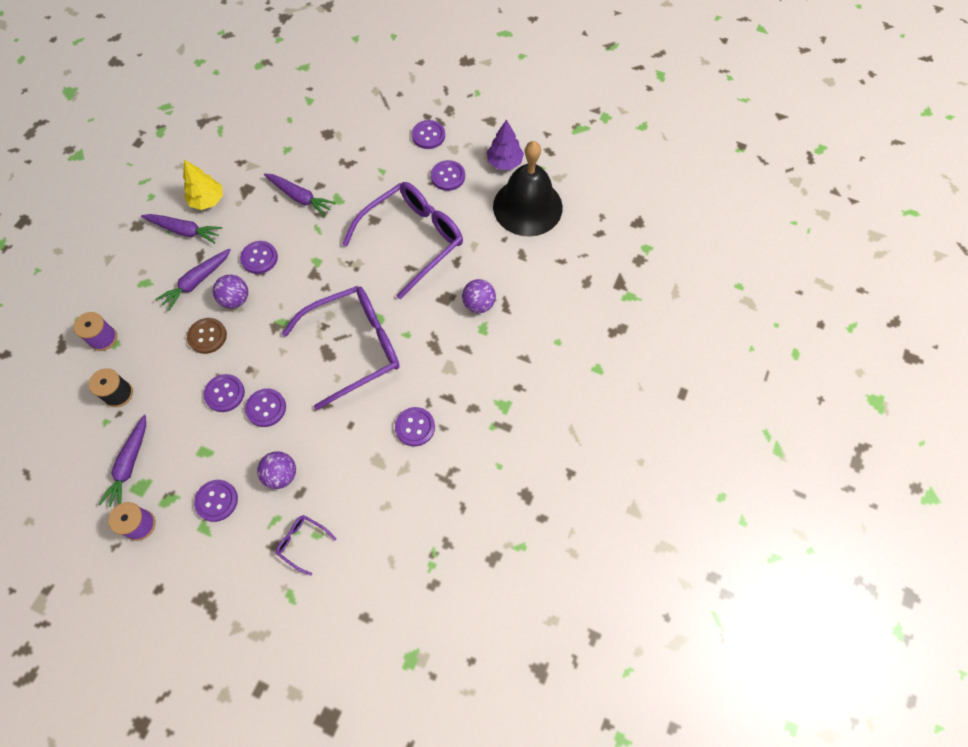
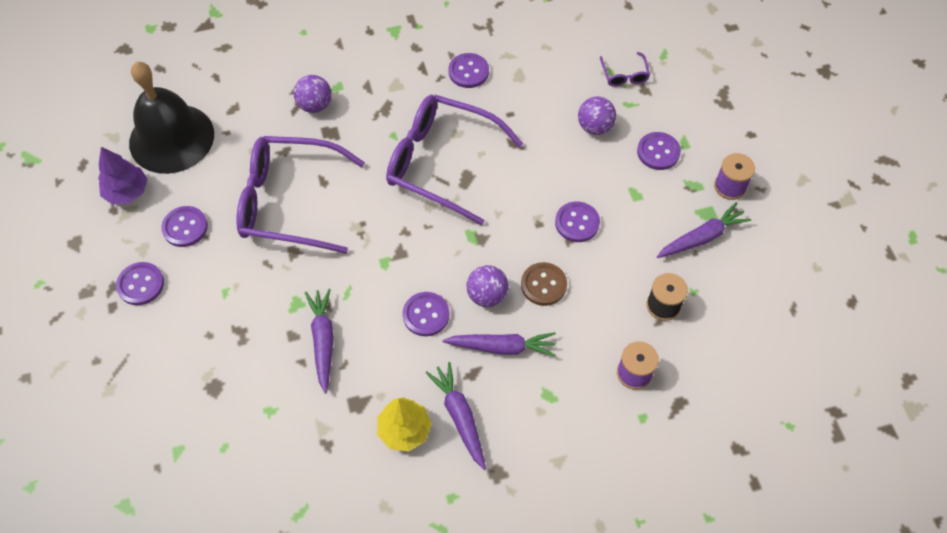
camera: 130 degrees left, 5 degrees down
(266, 408) = (557, 182): purple button -> none

